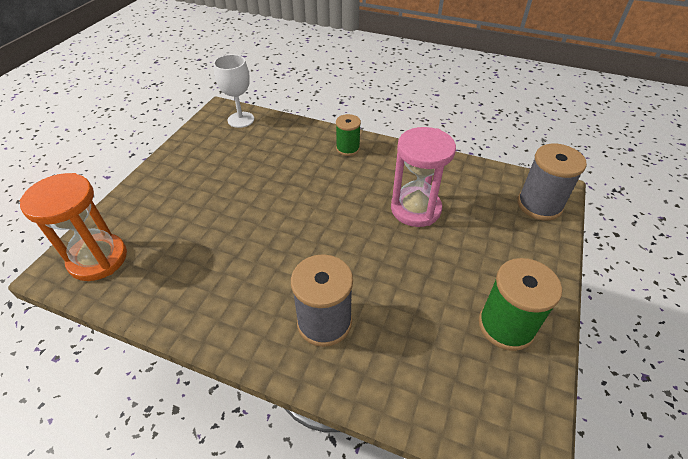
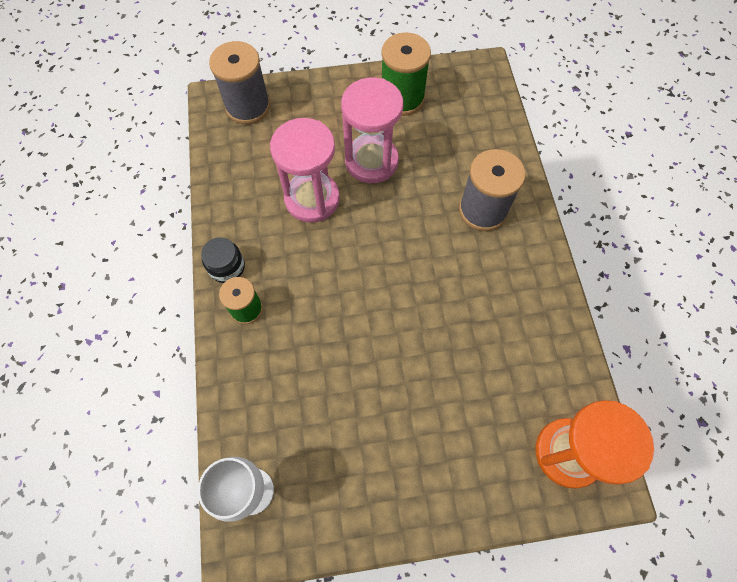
camera: 120 degrees left, 20 degrees up
(386, 149) = (227, 267): none -> black jar
(433, 262) = (371, 161): none -> pink hourglass

